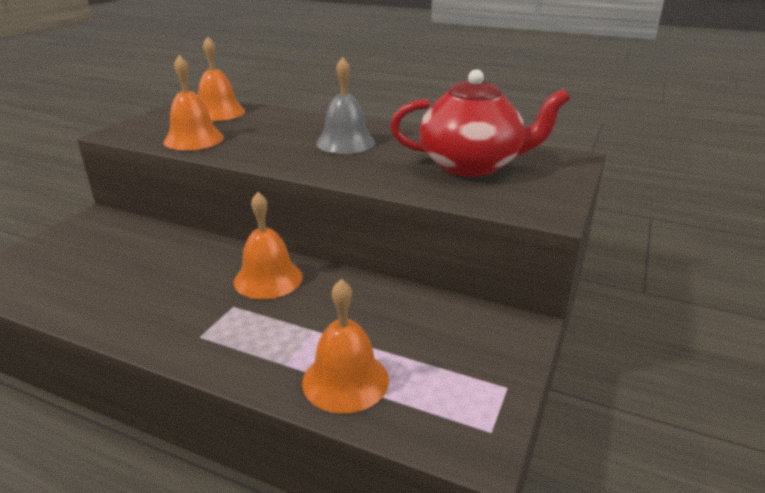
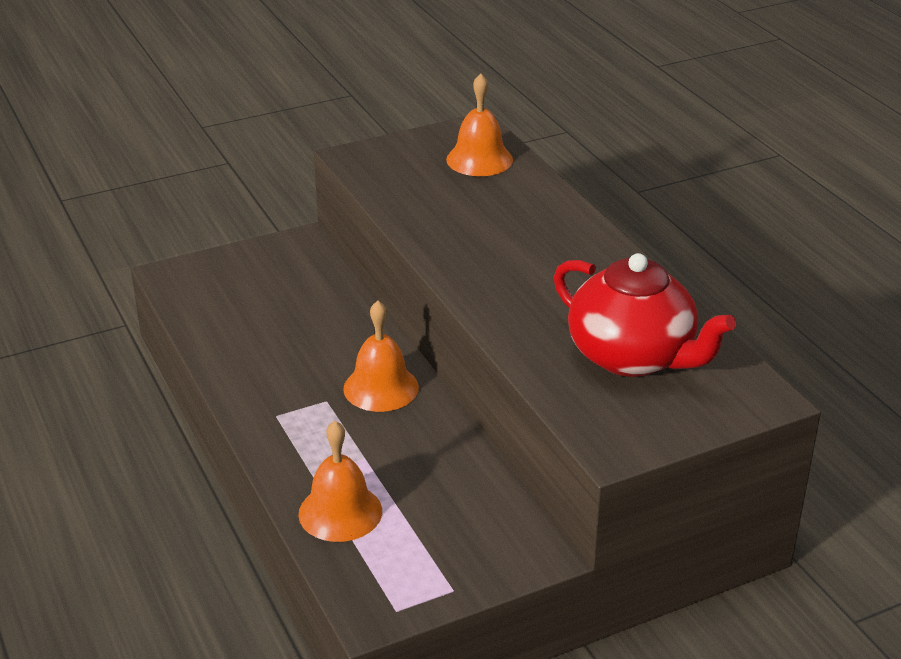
camera: 40 degrees right, 5 degrees up
(194, 139) = (411, 196): orange bell -> none
(345, 142) = (550, 265): grey bell -> none

